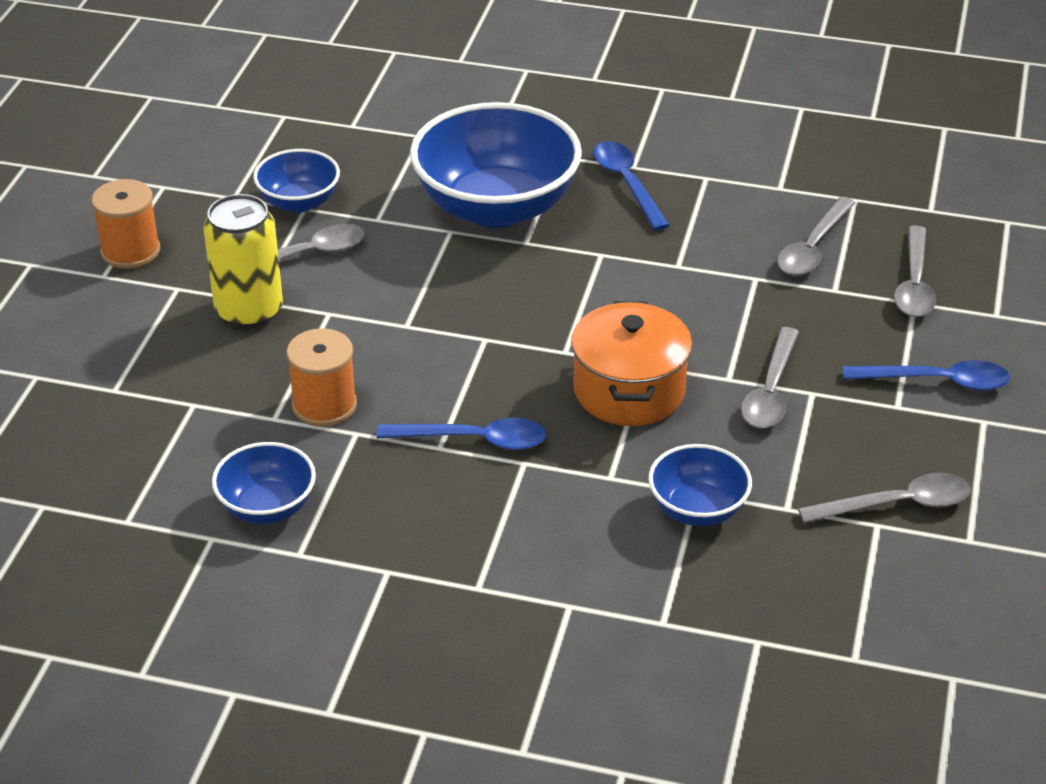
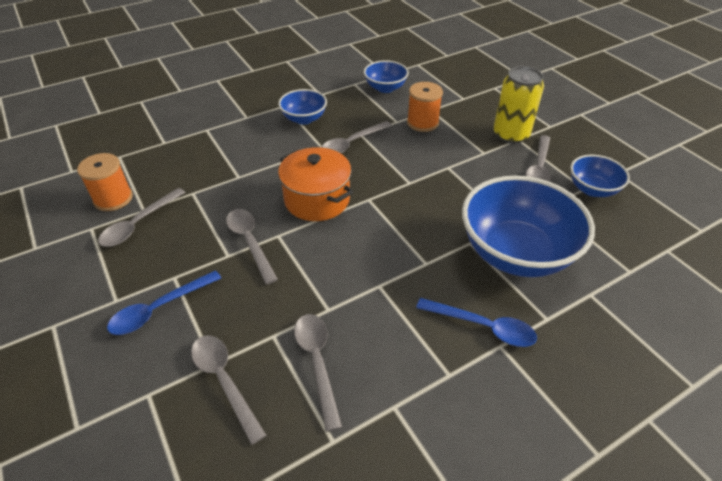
camera: 135 degrees right, 5 degrees up
(130, 251) = (594, 127): orange spool -> orange spool (113, 198)
(474, 440) = (351, 143): blue spoon -> grey spoon
(697, 509) = (231, 171): blue bowl -> blue bowl (304, 119)

